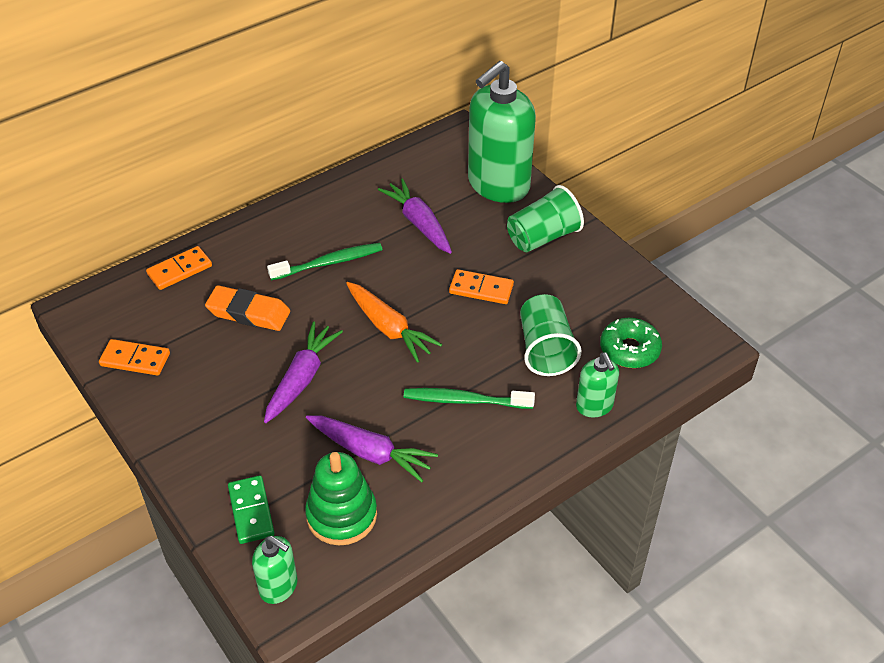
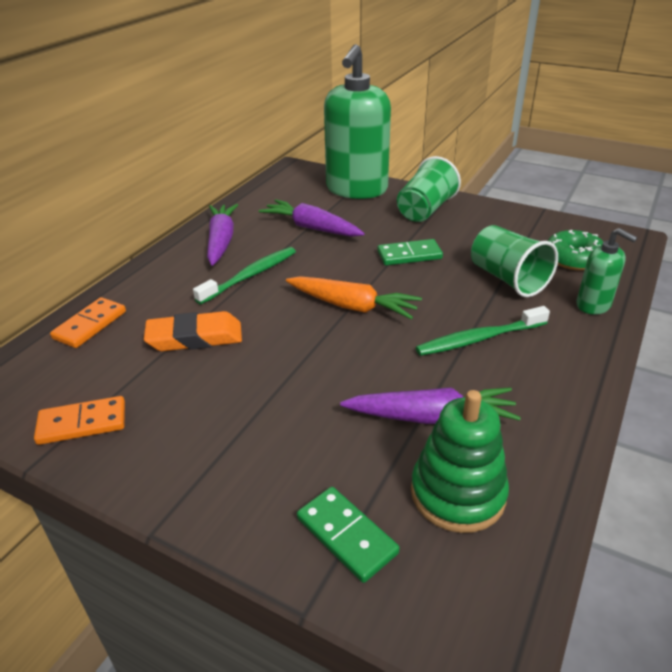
camera: 25 degrees left, 10 degrees down
(279, 586) = (457, 617): green soap dispenser -> none
(301, 379) = (298, 376): purple carrot -> purple carrot (221, 241)
(481, 289) = (409, 255): orange domino -> green domino

